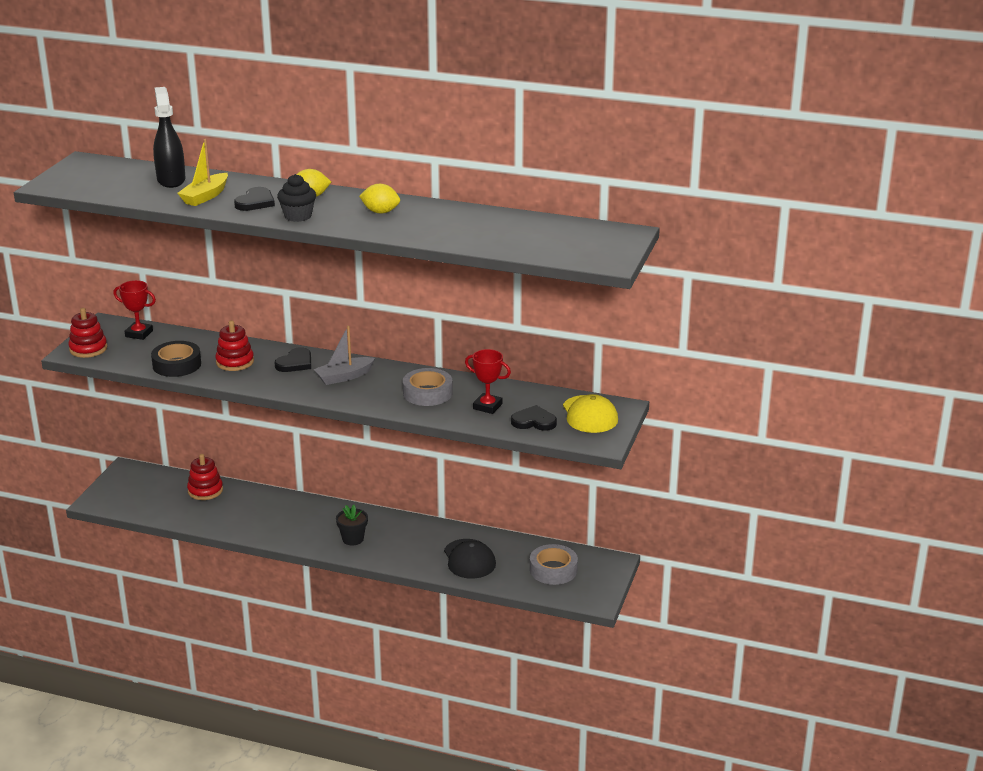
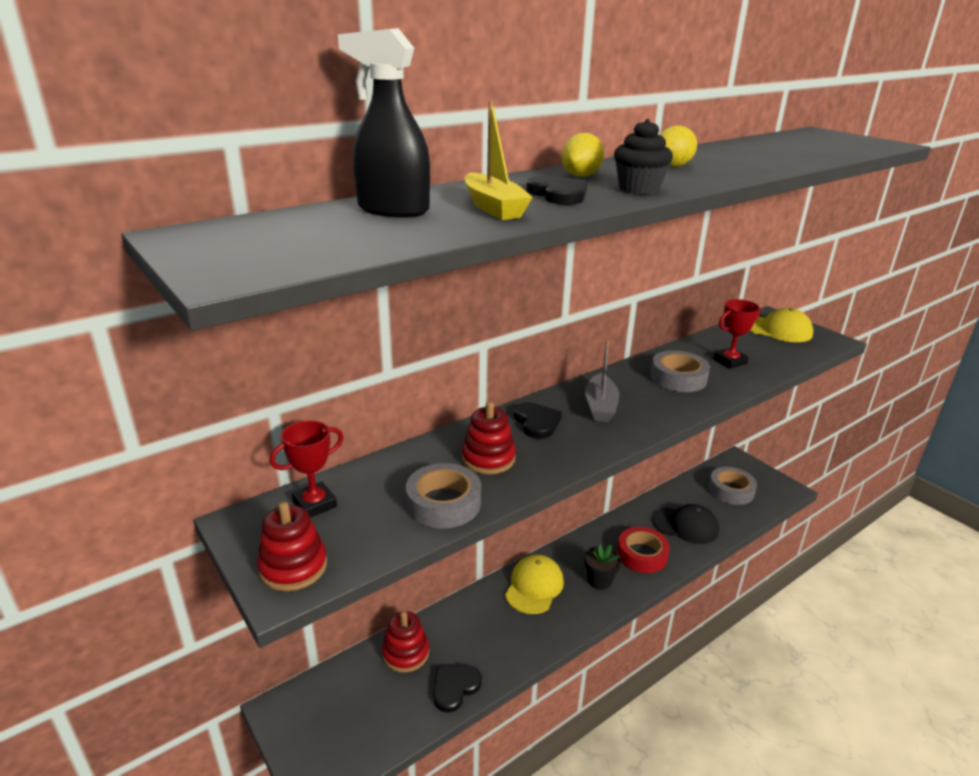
camera: 55 degrees left, 0 degrees up
(177, 364) = (443, 503): black tape -> grey tape
(316, 514) = (534, 586): none -> yellow cap
(405, 549) = (642, 554): none -> red tape
(534, 421) = (774, 352): black heart -> black heart (455, 688)

